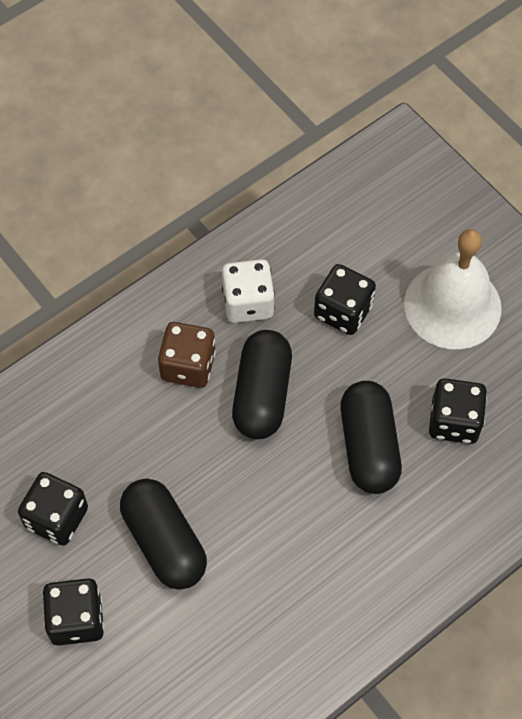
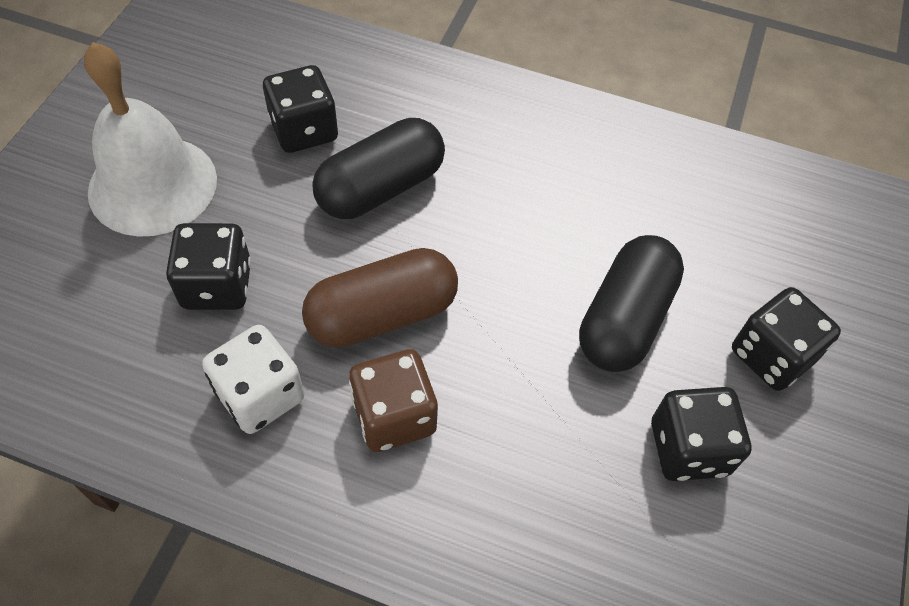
camera: 125 degrees left, 5 degrees down
(262, 394) = (382, 315): black capsule -> brown capsule

